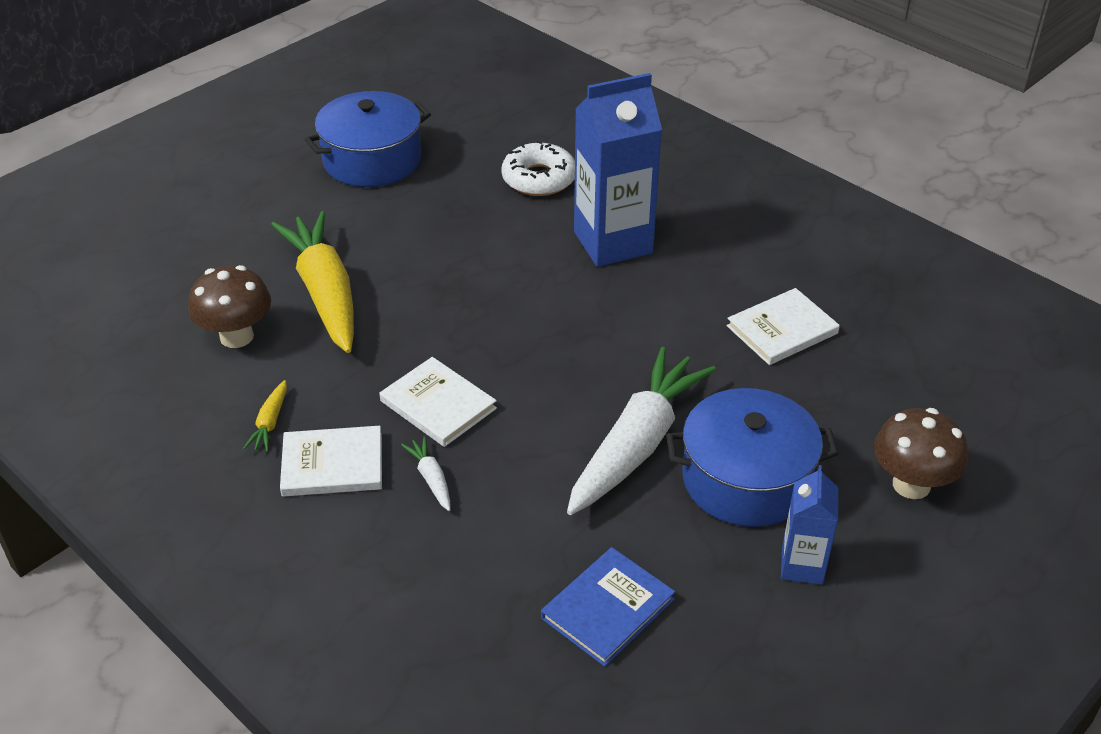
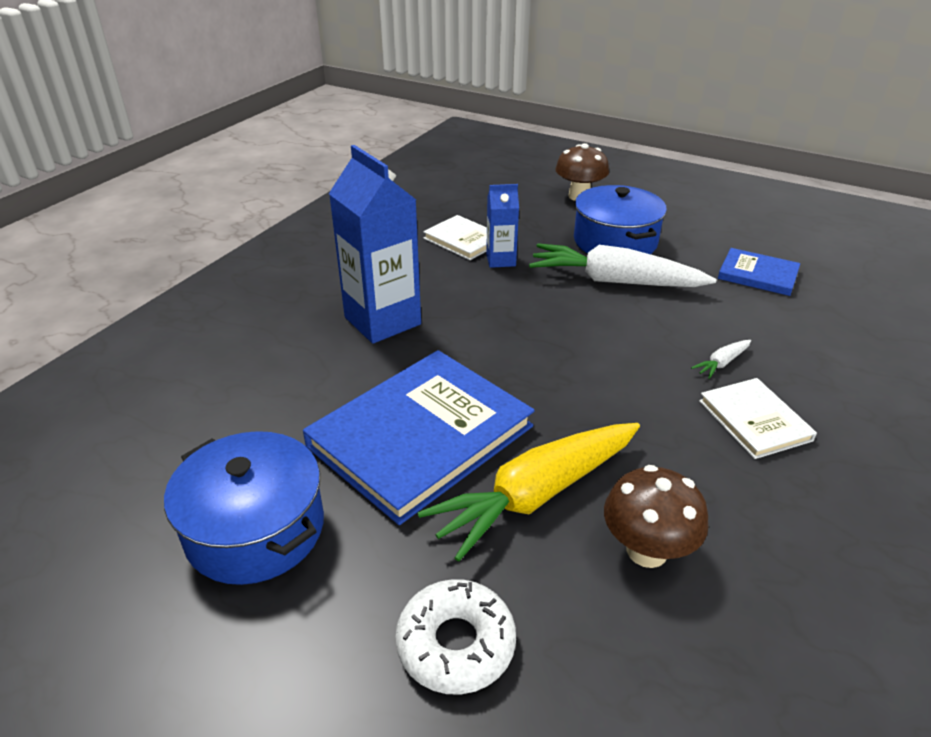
camera: 105 degrees left, 5 degrees down
(270, 423) = (743, 477): yellow carrot -> none
(426, 243) = (420, 436): none -> blue book
(438, 405) = (642, 377): white book -> none
(539, 179) = (284, 379): white donut -> white donut (456, 644)
(802, 565) = (666, 221): blue carton -> blue carton (501, 260)

